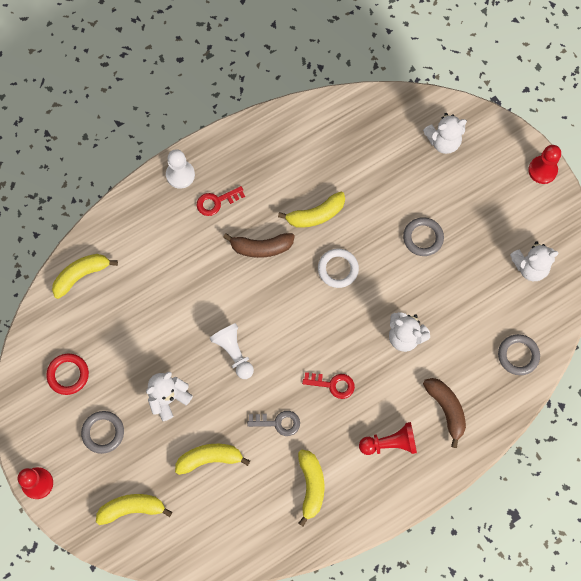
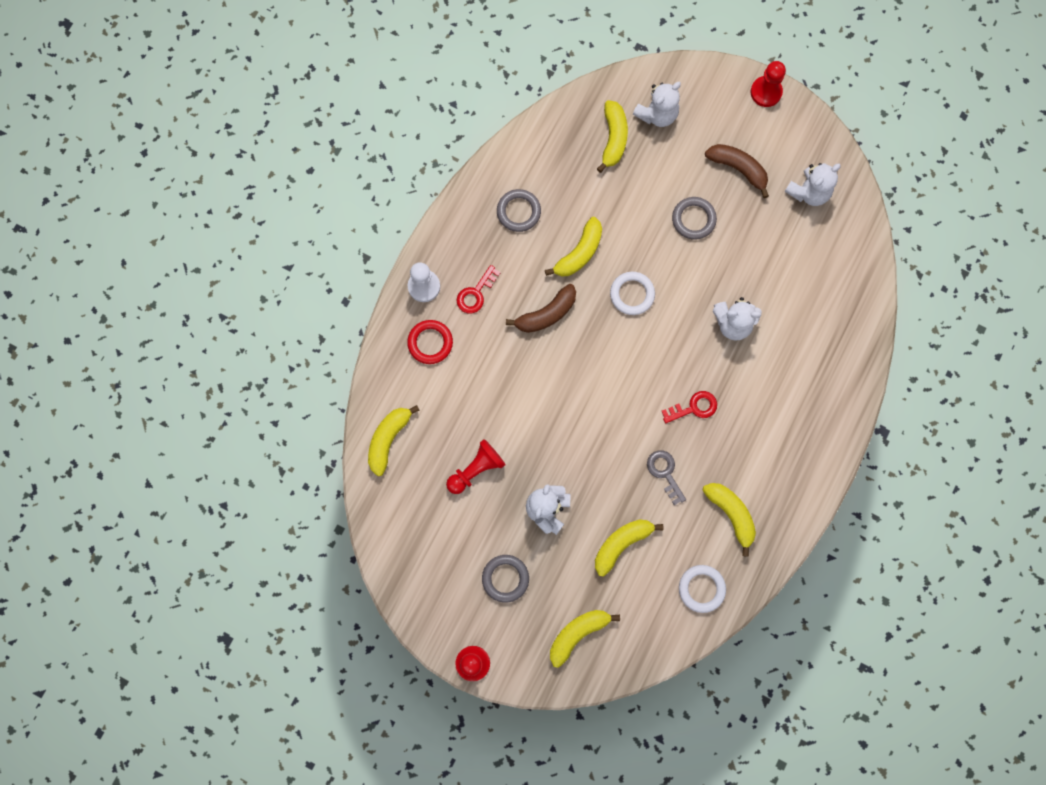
camera: 30 degrees left, 5 degrees up
(68, 375) = (436, 543): red ring -> red ring (430, 343)
(234, 352) = (582, 430): white pawn -> none
(251, 531) = (701, 588): none -> white ring
(278, 423) = (665, 473): grey key -> grey key turned 90 degrees counterclockwise
(390, 443) = (779, 432): red pawn -> red pawn (476, 469)
(397, 142) = (613, 139): none -> yellow banana
(446, 409) = (811, 371): brown banana -> brown banana (738, 169)
(518, 355) = (846, 282): grey ring -> grey ring (518, 212)

